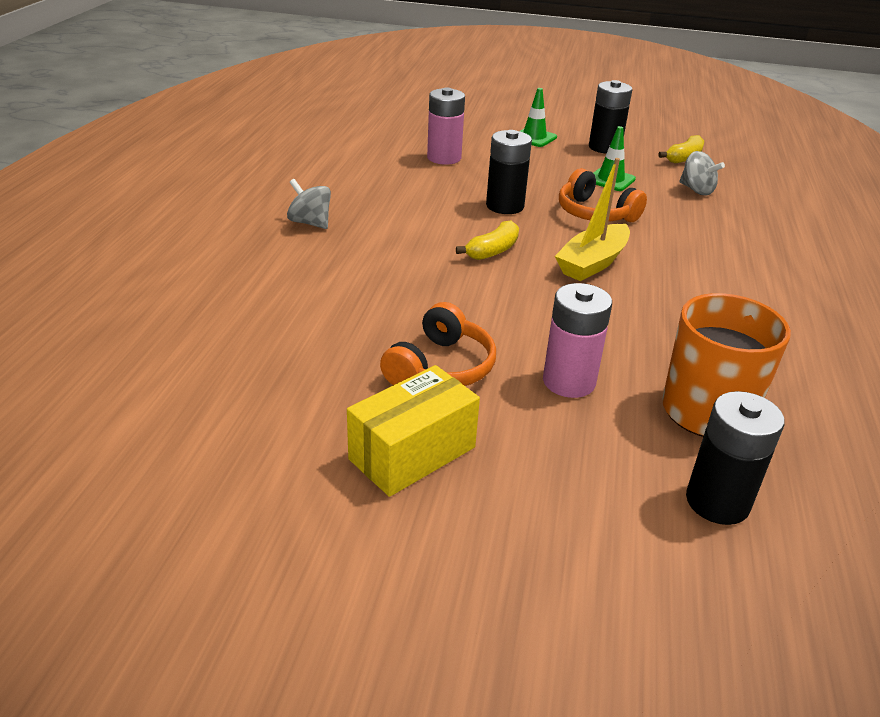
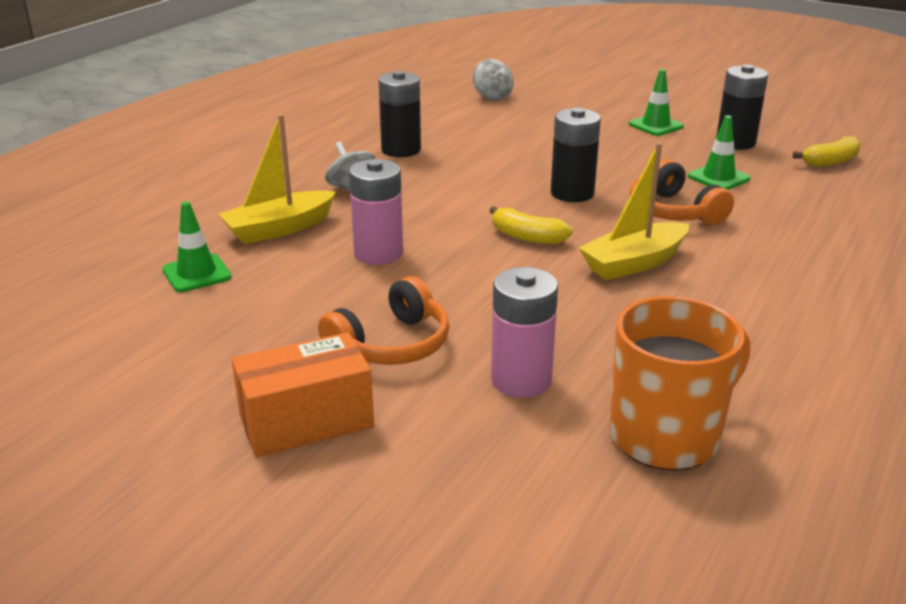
camera: 20 degrees right, 5 degrees down
(214, 325) = (196, 273): none -> green traffic cone
(266, 270) = (279, 229): none -> yellow boat
(412, 453) = (306, 421): yellow box -> orange box
(444, 158) = (537, 138): pink battery -> pink battery (378, 253)
(493, 251) = (527, 237): yellow banana -> yellow banana turned 60 degrees clockwise
(696, 190) = (821, 199): grey spinning top -> grey spinning top (492, 97)
(717, 502) = (608, 533): black battery -> black battery (401, 150)

